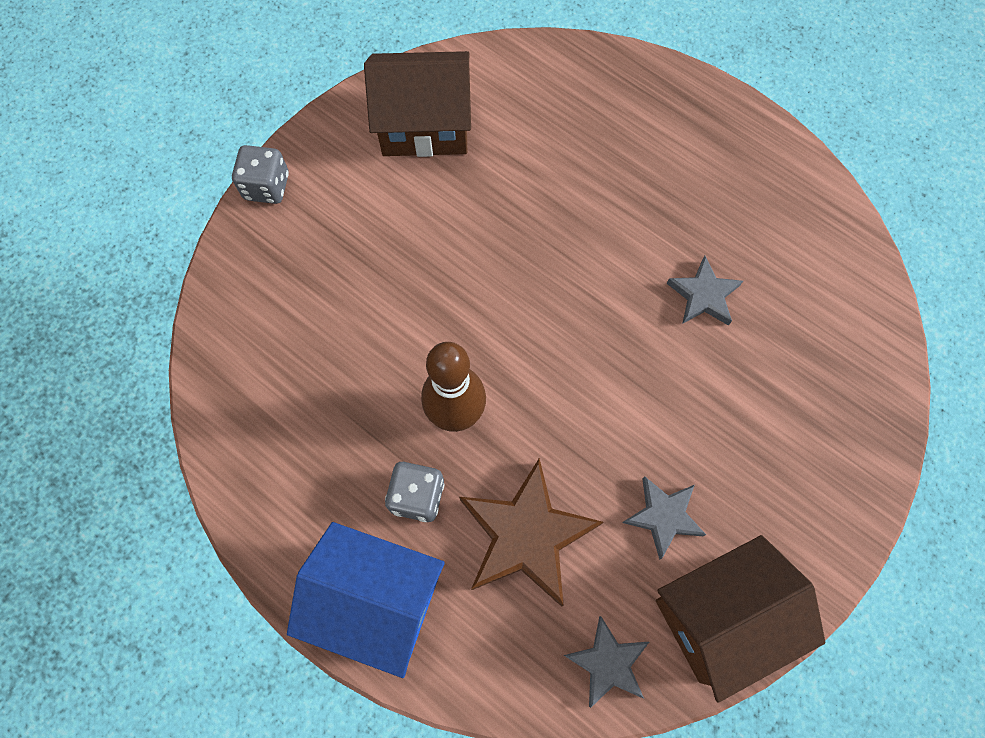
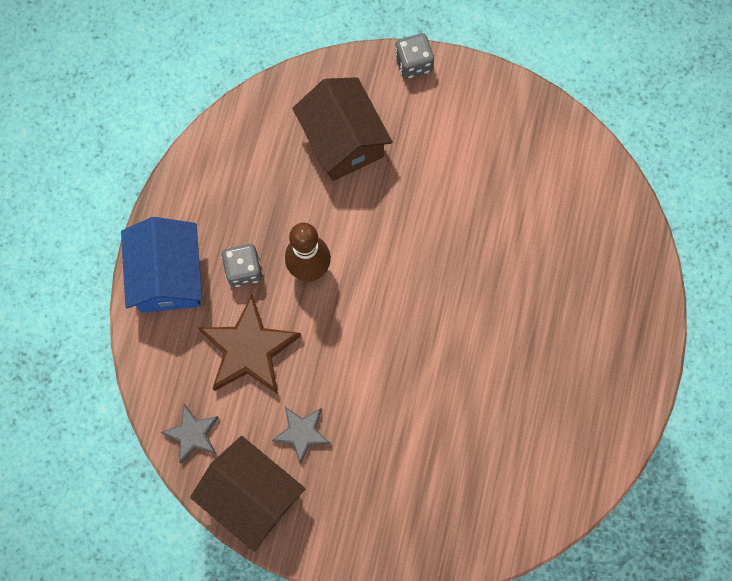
camera: 65 degrees right, 5 degrees up
(424, 125) = (517, 144): brown house -> brown house (343, 140)
(703, 295) = (477, 399): grey star -> none

